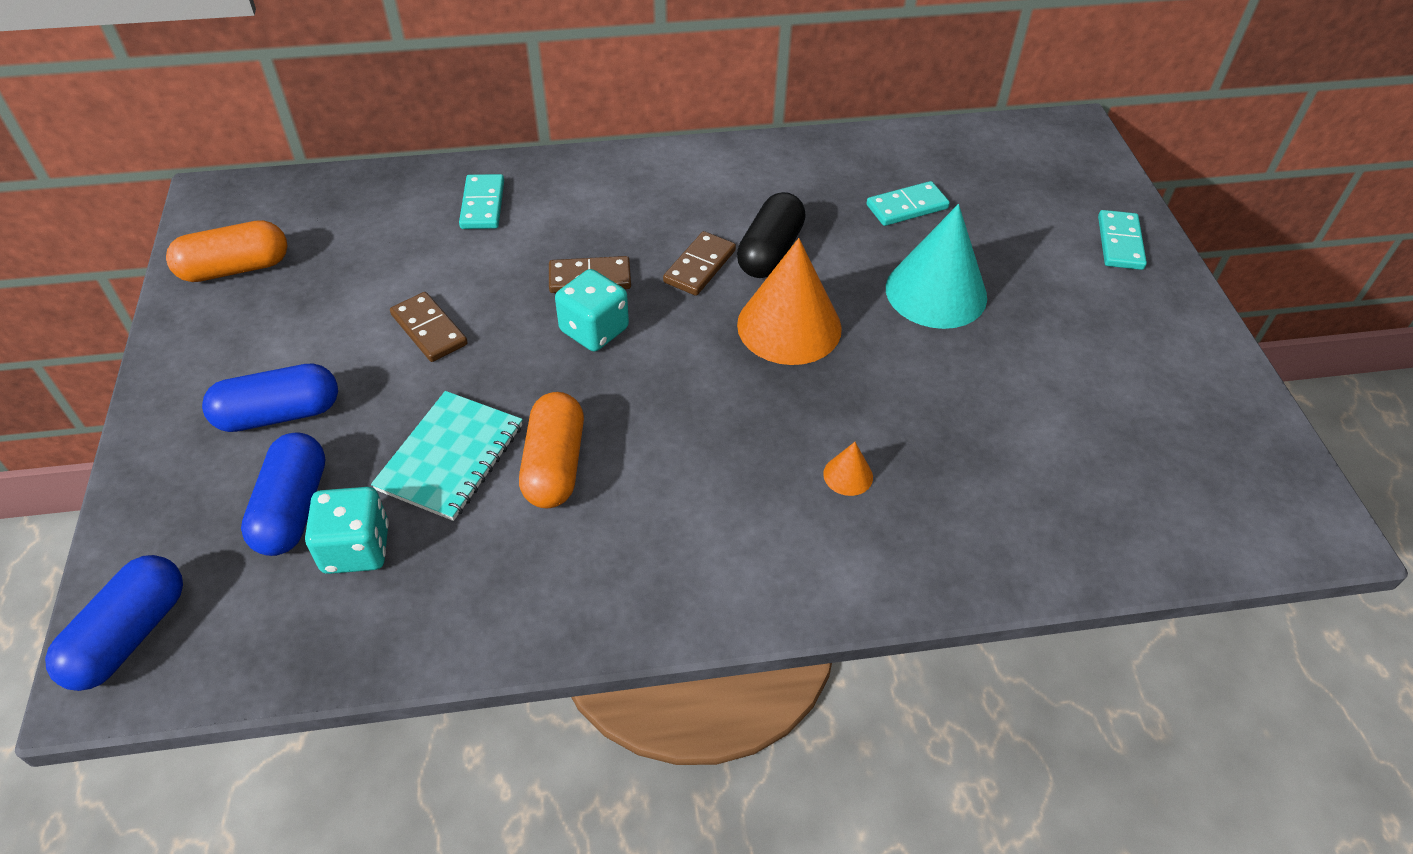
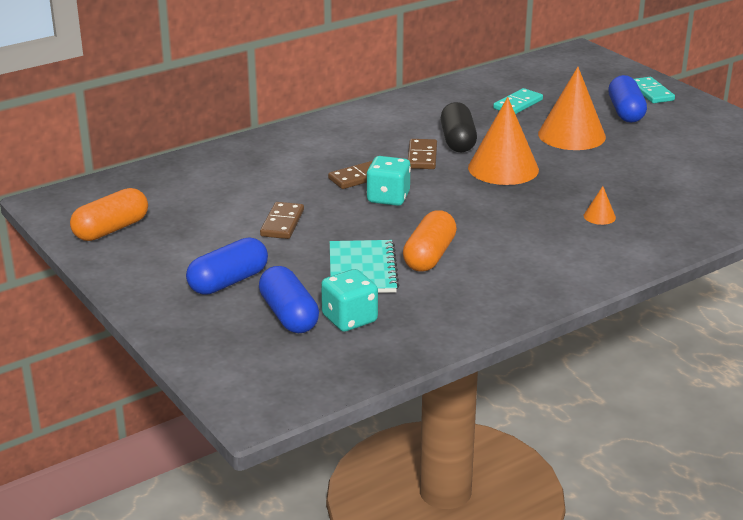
camera: 25 degrees left, 20 degrees down
(129, 635) = (250, 391): blue capsule -> blue capsule (625, 112)
(429, 330) = (282, 223): brown domino -> brown domino turned 75 degrees clockwise
(483, 205) = (249, 162): turquoise domino -> none
(555, 465) = (429, 256): orange capsule -> orange capsule turned 45 degrees clockwise
(936, 292) = (571, 135): turquoise cone -> orange cone

